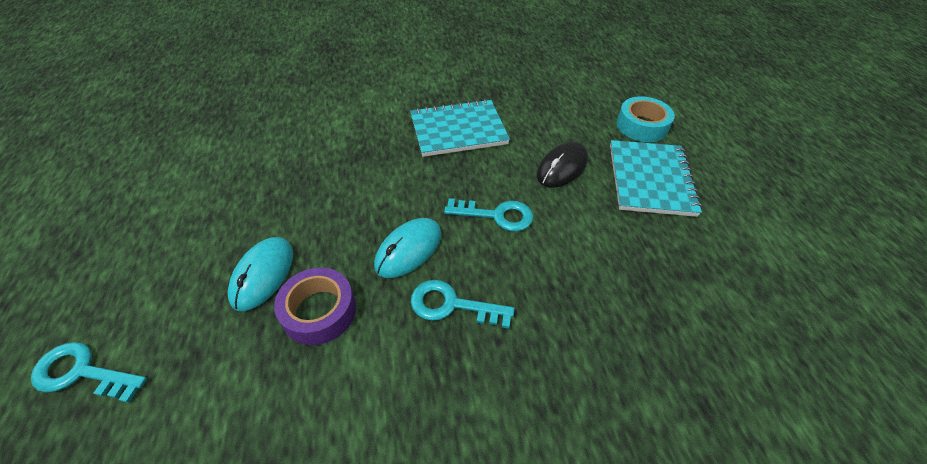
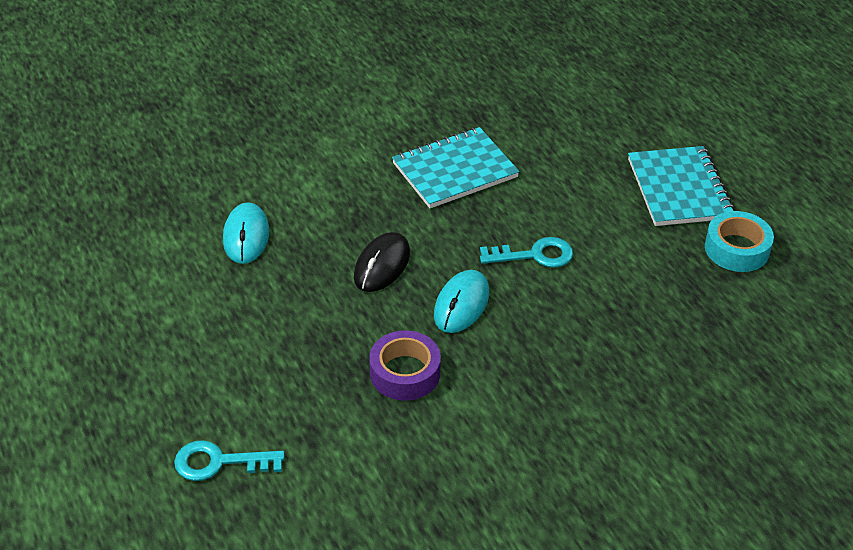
camera: 15 degrees left, 5 degrees down
(263, 275) = (330, 354): turquoise mouse -> turquoise mouse (246, 236)
(452, 305) = (525, 343): turquoise key -> none
(562, 167) = (584, 193): black mouse -> black mouse (382, 265)
(642, 126) = (657, 129): turquoise tape -> turquoise tape (737, 249)

